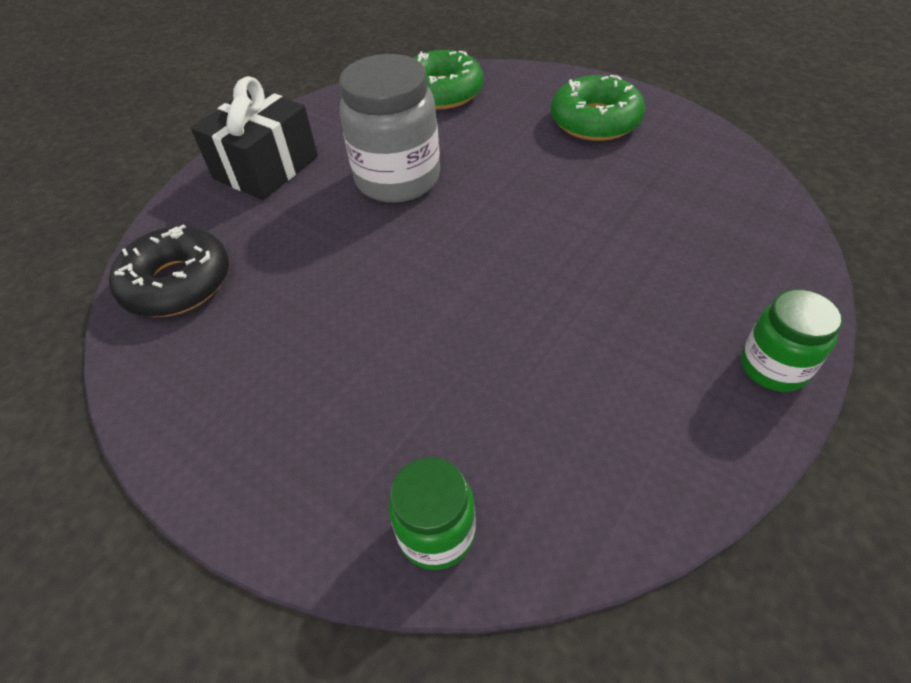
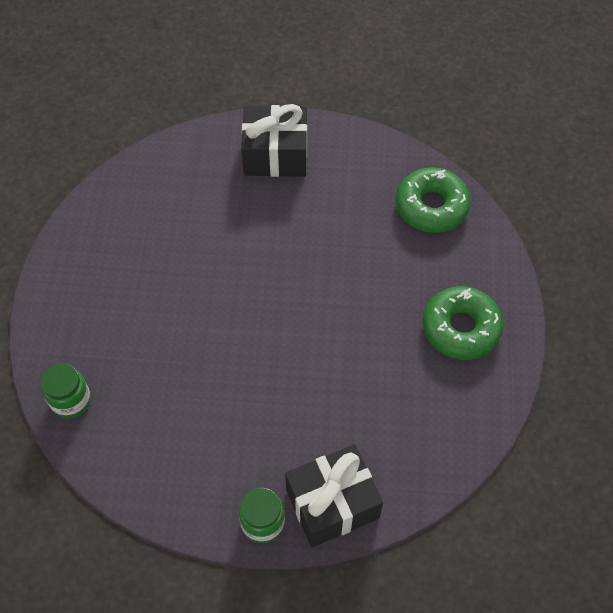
camera: 55 degrees right, 10 degrees up
(177, 283) = (153, 182): black donut -> none
(398, 179) = (311, 238): grey jar -> none
(770, 289) = (332, 503): none -> black gift

